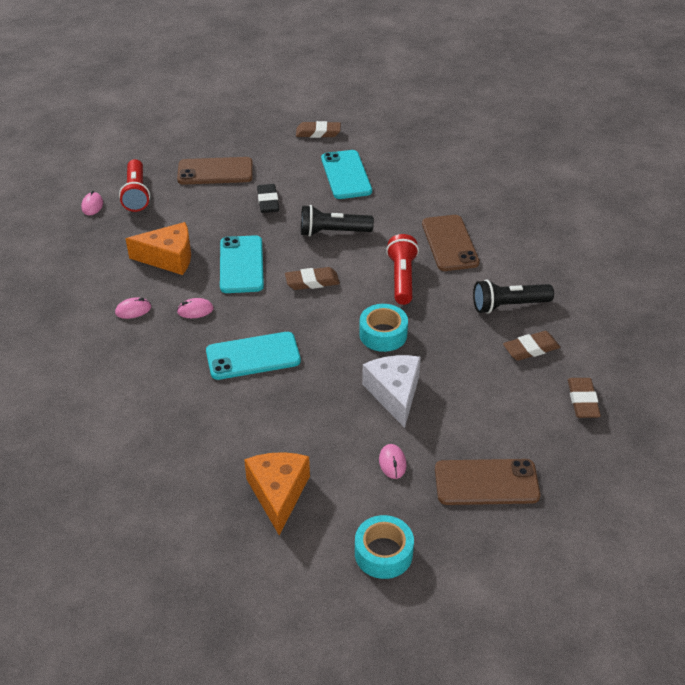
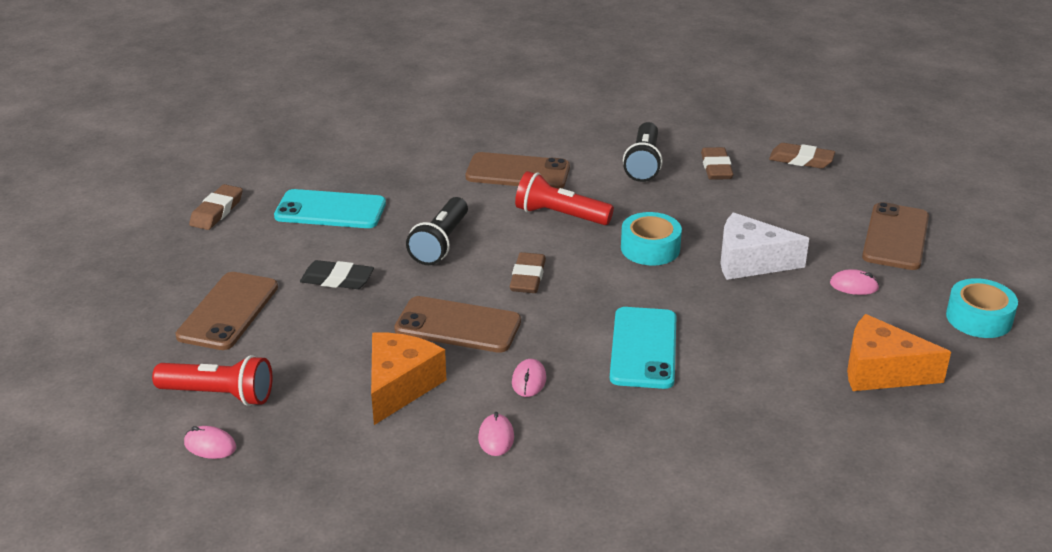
camera: 70 degrees left, 10 degrees down
(241, 265) = (458, 325): turquoise phone -> brown phone

